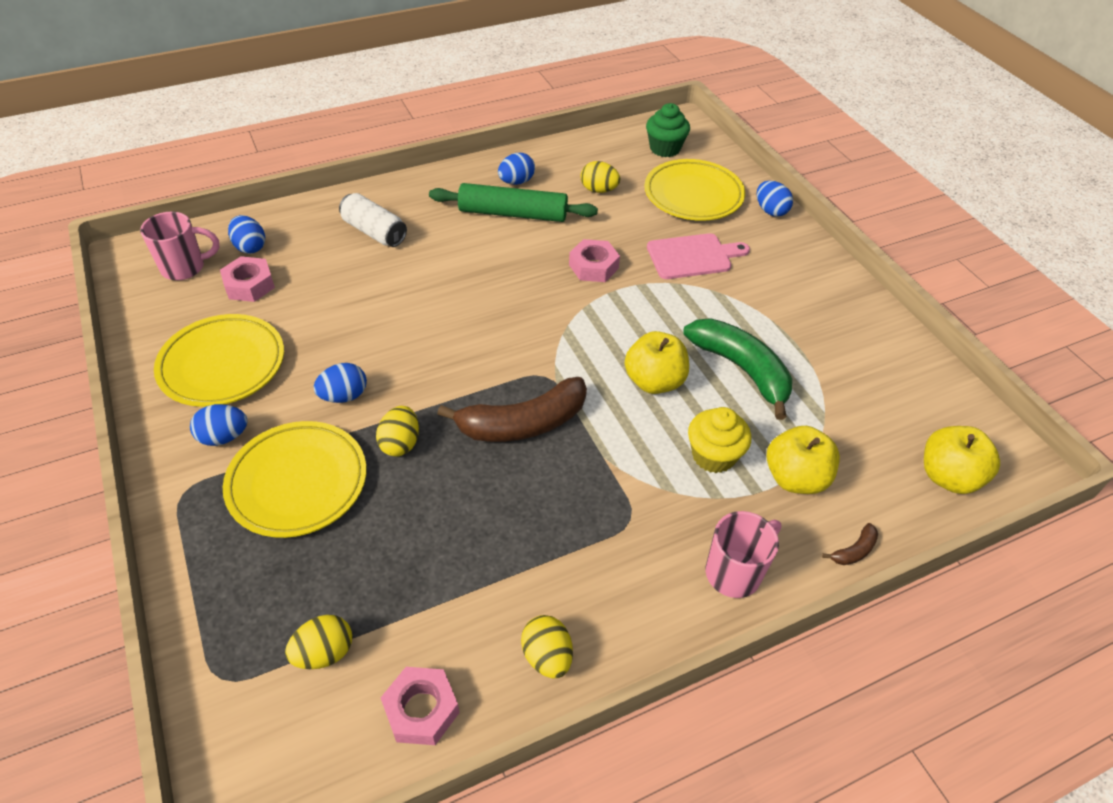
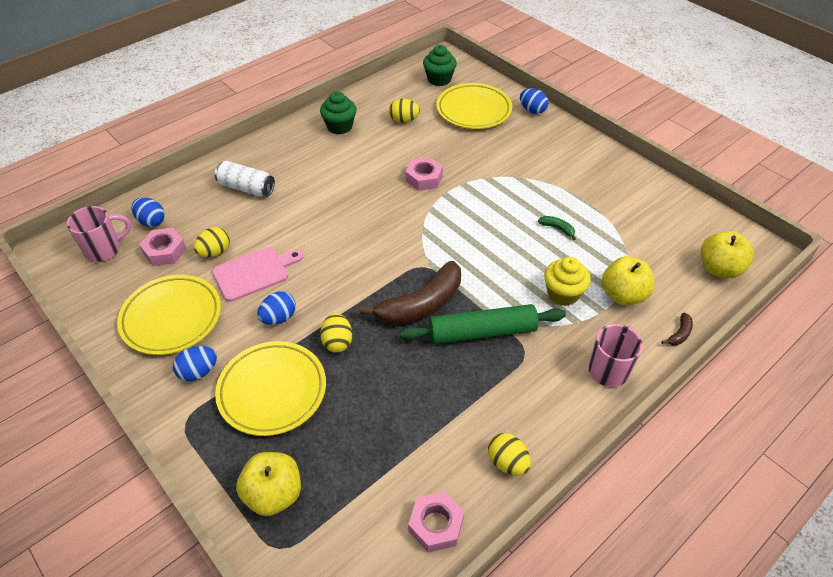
camera: 15 degrees left, 0 degrees up
(324, 653) = (348, 507): yellow egg -> yellow egg (215, 252)
(513, 213) = (347, 151): green rolling pin -> green rolling pin (482, 332)
(516, 182) = (340, 126): blue egg -> green cupcake
(654, 381) = (501, 251): yellow apple -> yellow apple (273, 494)
(693, 256) = (491, 155): pink cutting board -> pink cutting board (254, 273)
(741, 369) = (557, 228): green banana -> green banana, size x0.41

